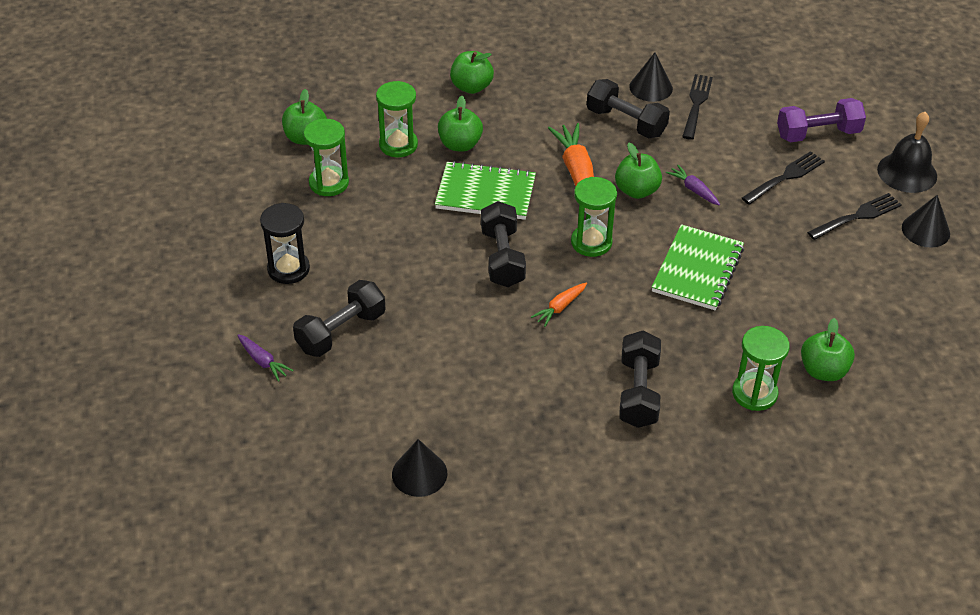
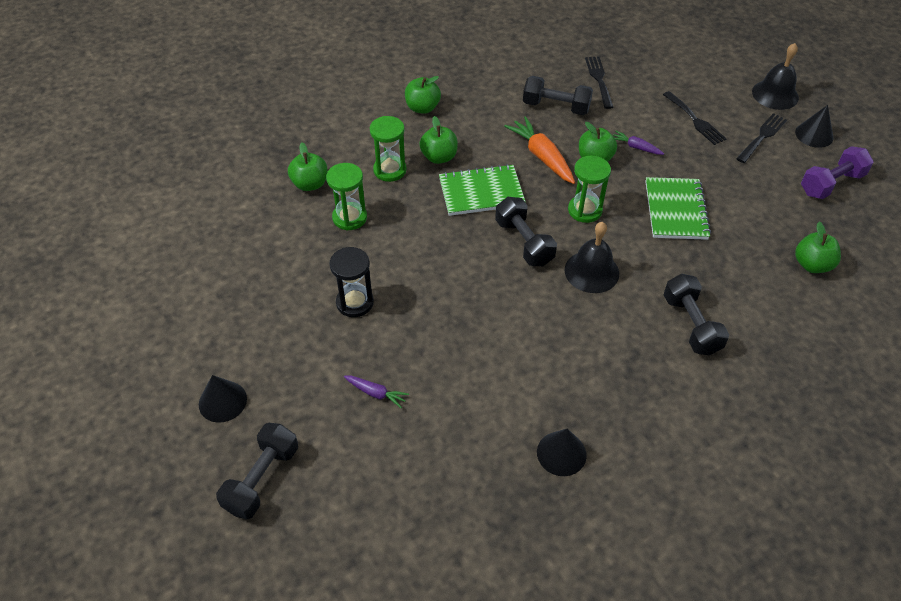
camera: 20 degrees left, 5 degrees up
(341, 331) = (428, 345): black dumbbell -> black dumbbell (262, 479)
(560, 307) = (591, 271): orange carrot -> black bell
(651, 87) = (558, 75): black cone -> black cone (222, 401)
(754, 393) = (775, 298): green hourglass -> none
(785, 177) = (695, 120): black fork -> black fork turned 120 degrees clockwise
(818, 134) = (697, 81): purple dumbbell -> purple dumbbell (831, 184)

